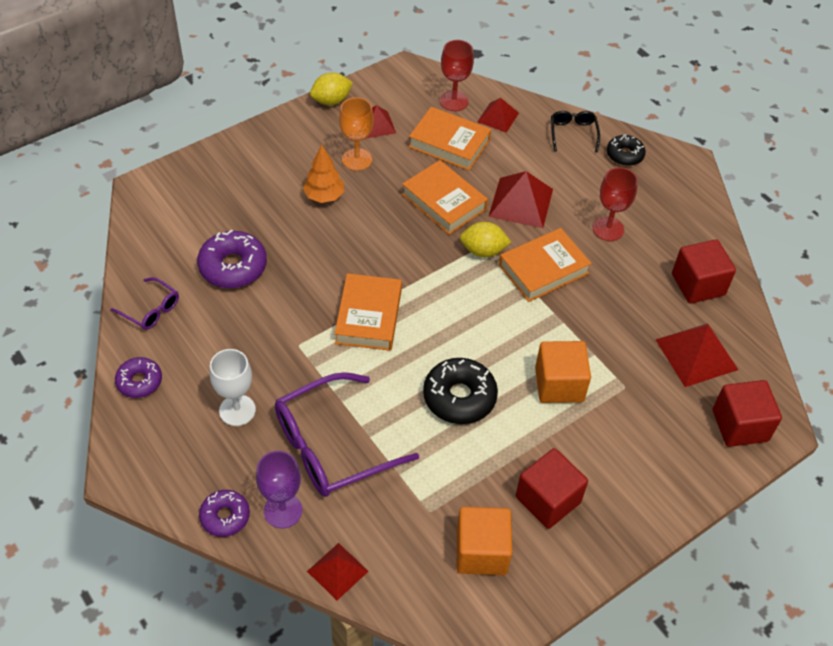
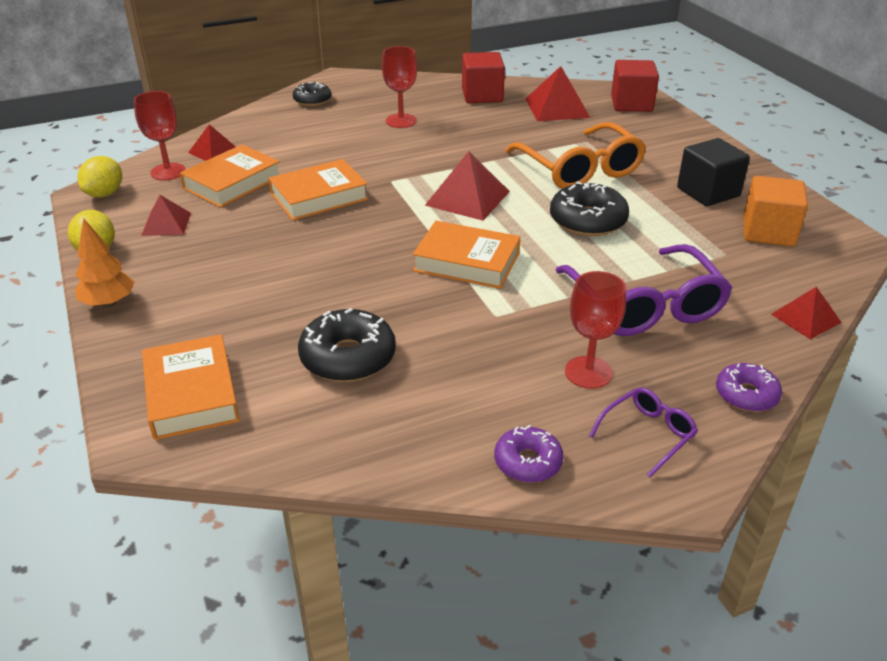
camera: 75 degrees left, 15 degrees down
(151, 310) = (397, 443): purple glasses -> purple glasses (647, 434)
(233, 267) = (348, 357): purple donut -> black donut
(237, 410) = (588, 372): white goblet -> red goblet
(283, 510) = (733, 349): purple goblet -> none
(324, 196) = (263, 273): orange tree -> orange tree (109, 303)
(357, 159) = (215, 243): orange goblet -> none
(483, 251) = (400, 184): yellow lemon -> yellow lemon (105, 194)
(521, 202) = (344, 156): red pyramid -> red pyramid (467, 198)
(543, 269) = (438, 157): orange book -> orange book (191, 394)
(548, 500) = (708, 192): red cube -> black cube
(559, 384) = (579, 169): orange cube -> orange glasses
(573, 133) = (267, 118): black glasses -> none

